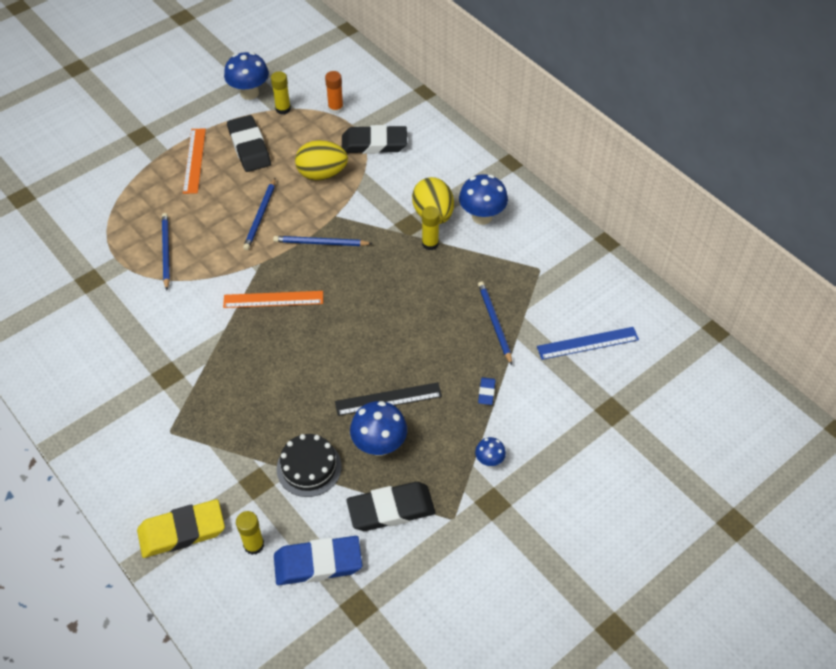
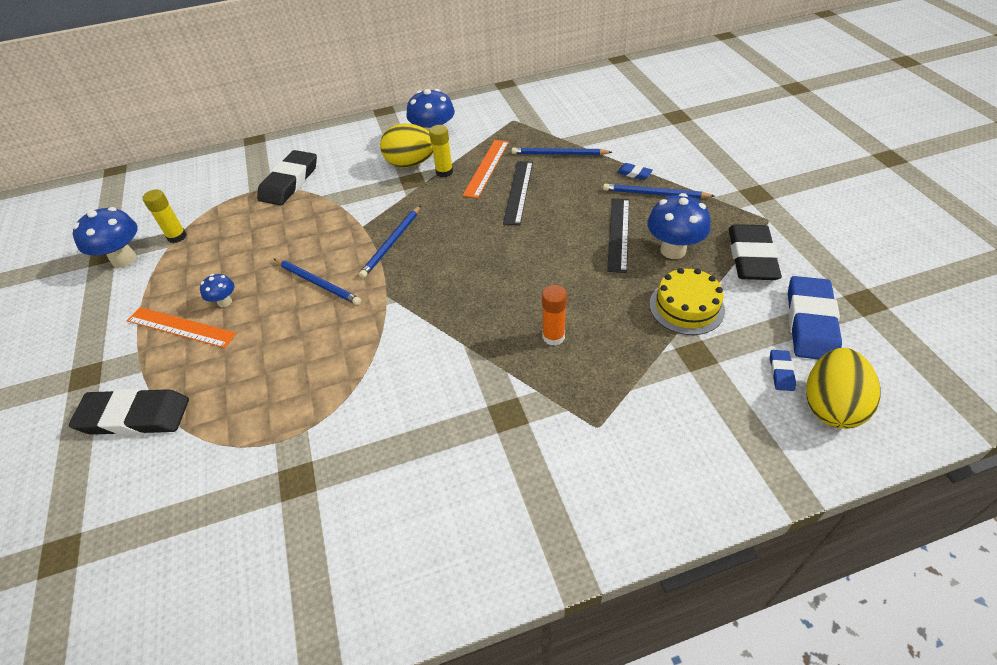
camera: 65 degrees left, 5 degrees down
(166, 251) = (307, 381): blue pencil -> blue pencil (655, 194)
(182, 531) = (752, 439): yellow eraser -> none
(249, 147) = (206, 274): black eraser -> black eraser (134, 416)
(254, 545) = (781, 372): yellow glue stick -> blue eraser
(273, 299) = (446, 294): orange ruler -> orange ruler (486, 168)
(309, 467) = (686, 307): black cake -> yellow cake
(322, 174) = (298, 225): yellow egg -> yellow egg (830, 406)
(335, 108) = (216, 198): orange glue stick -> orange glue stick (553, 336)
(421, 308) = (518, 192): none -> black ruler
(489, 460) = (709, 186): blue mushroom -> blue mushroom (225, 302)
(588, 343) = (604, 113): blue ruler -> none

